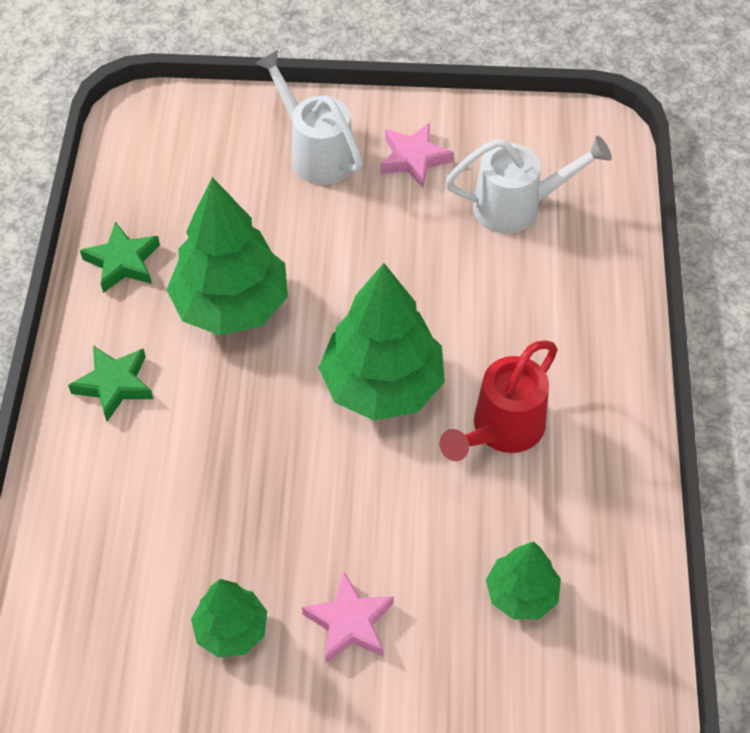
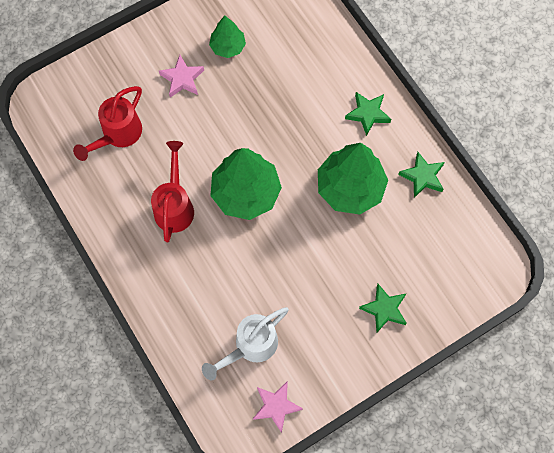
camera: 145 degrees right, 15 degrees up
(315, 153) = (384, 309): white watering can -> green star
(414, 159) = (329, 342): pink star -> pink star (276, 406)
(521, 594) = (118, 135): green tree -> red watering can

